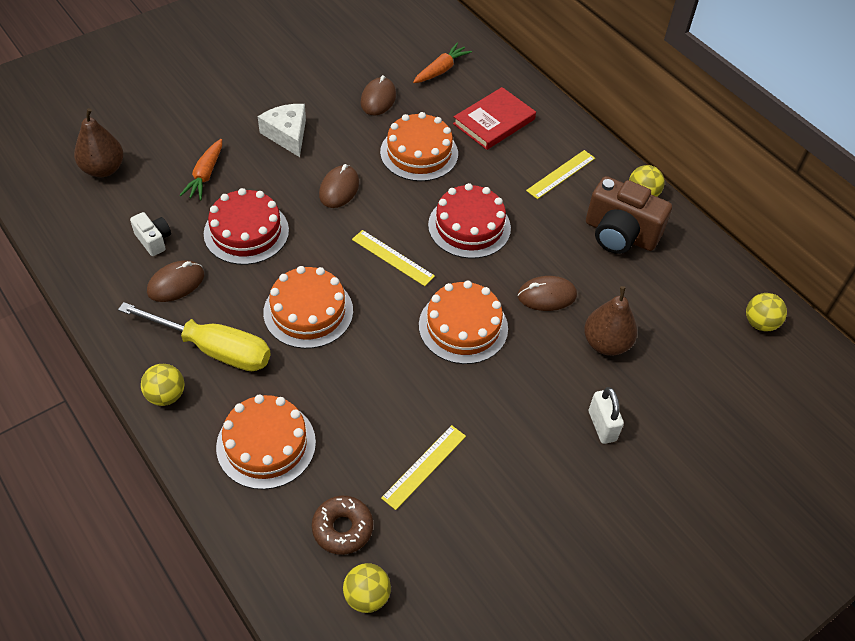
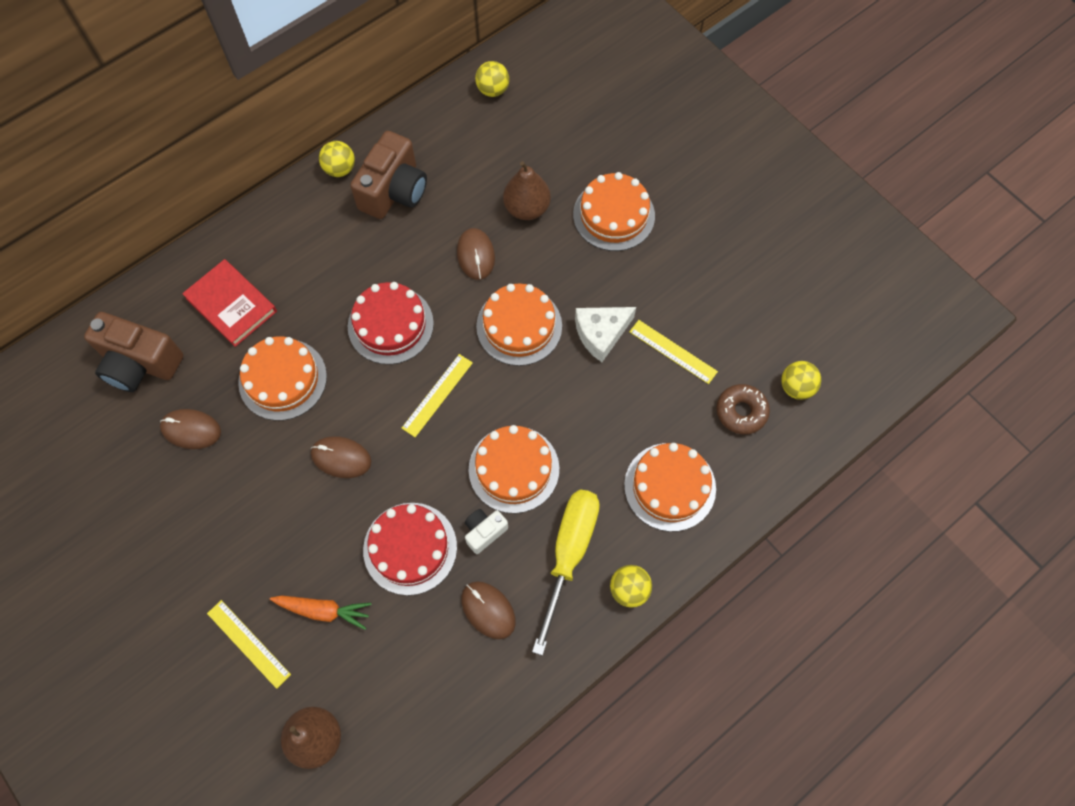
camera: 90 degrees left, 15 degrees up
(153, 240) = (428, 648): white camera -> white camera (484, 532)
(287, 134) = (253, 526): white cheese -> white cheese (601, 334)
(441, 70) = (140, 363): orange carrot -> brown camera
(561, 174) = (313, 240): yellow ruler -> yellow ruler (248, 643)
(602, 426) = (614, 215): white padlock -> orange cake

